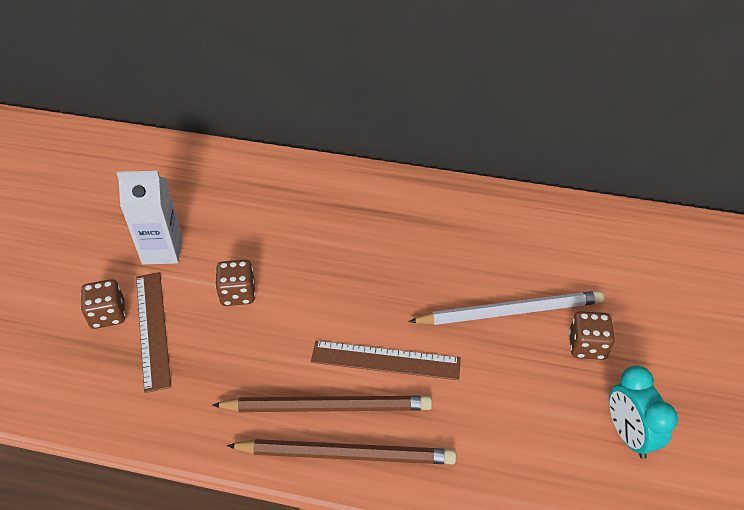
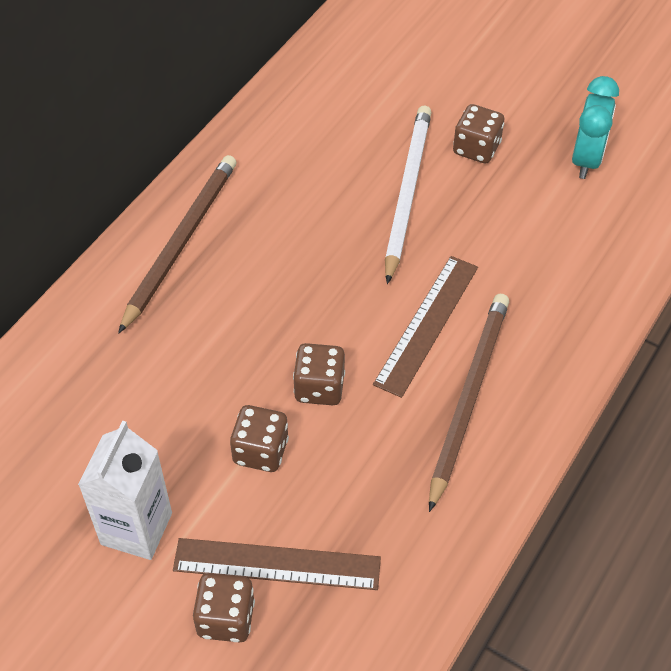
camera: 70 degrees left, 5 degrees up
(301, 310) = (319, 387): none -> brown dice
(346, 454) = (534, 395): brown pencil -> brown pencil (181, 242)
(628, 434) = (586, 160): turquoise clock -> turquoise clock turned 75 degrees counterclockwise

